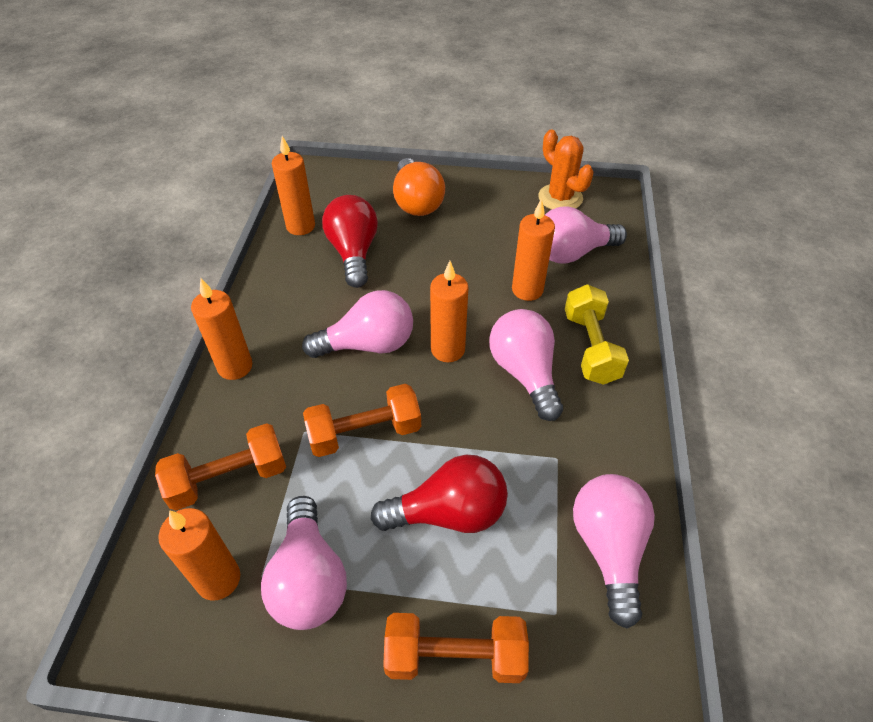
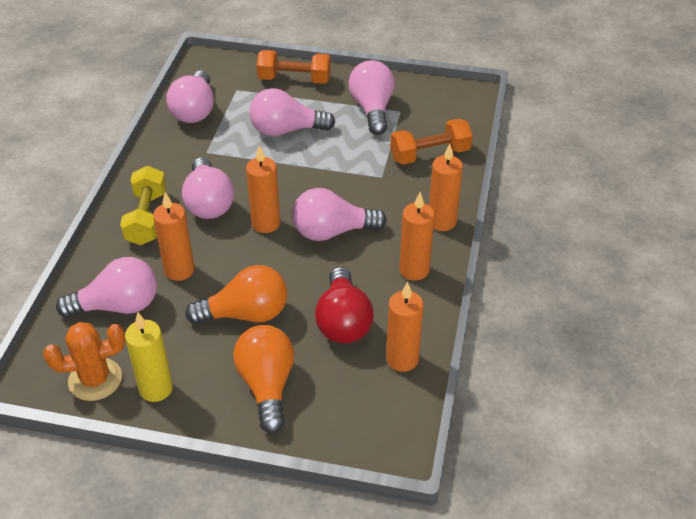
camera: 175 degrees left, 5 degrees down
(218, 579) = (424, 111): orange candle -> orange candle (414, 270)
(365, 433) = (337, 173): orange dumbbell -> none
(447, 253) = (246, 314): none -> orange light bulb
(449, 513) = (286, 130): red light bulb -> pink light bulb
(507, 195) = (156, 389): none -> yellow candle
(560, 198) = (95, 379): orange cactus -> orange cactus turned 75 degrees counterclockwise

